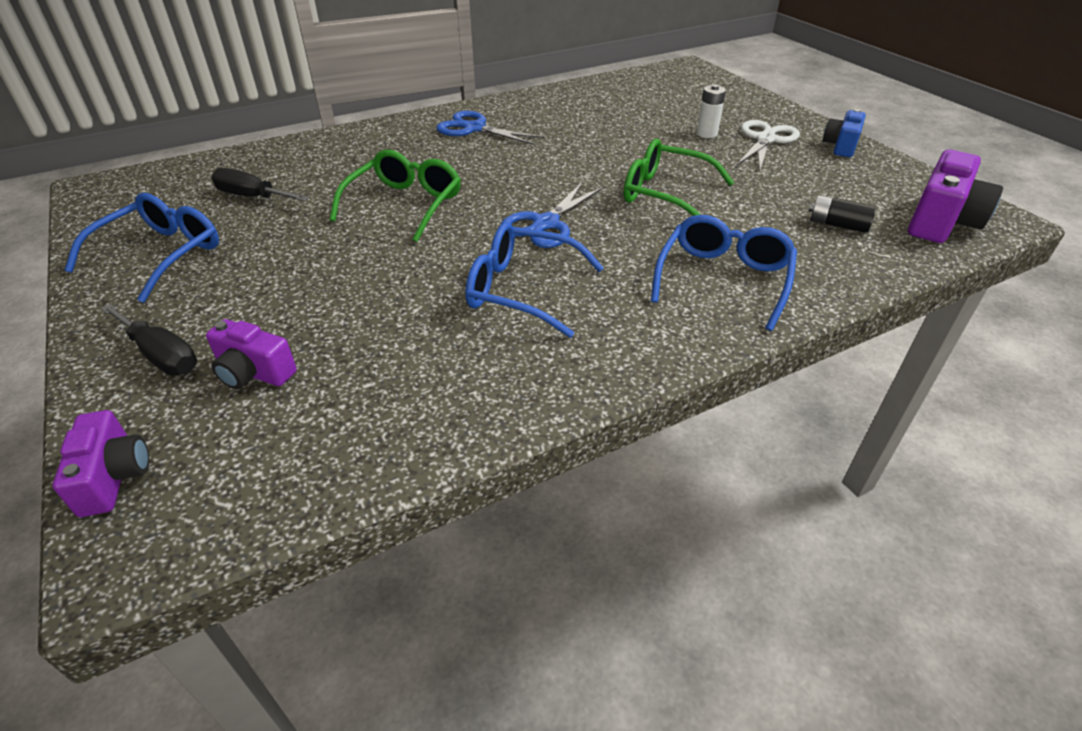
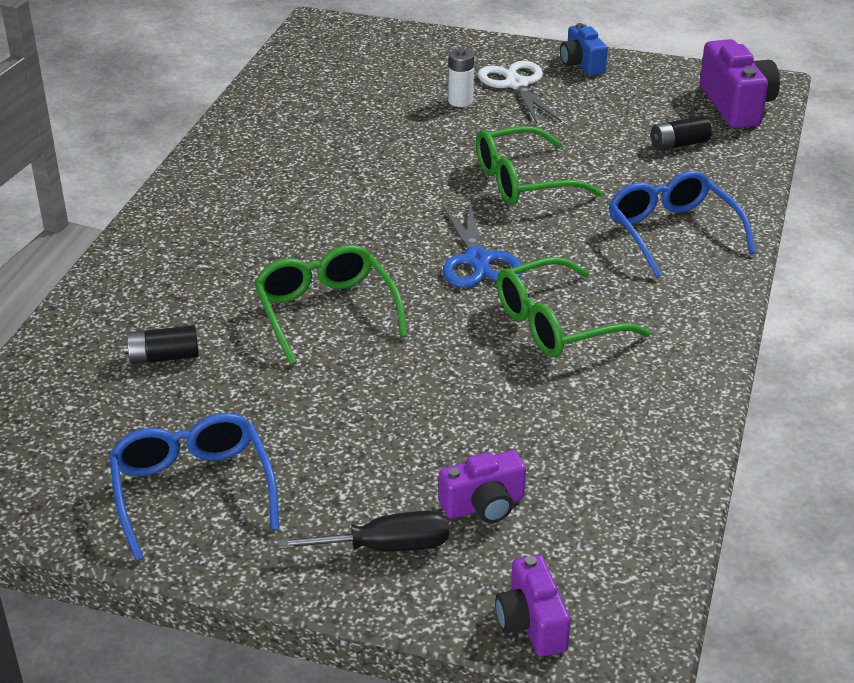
camera: 45 degrees left, 5 degrees down
(114, 477) = (531, 623): purple camera -> purple camera turned 135 degrees counterclockwise
(252, 197) = (156, 391): black screwdriver -> none
(288, 183) = (163, 357): none -> black battery
(474, 128) = (235, 200): blue scissors -> none
(522, 290) = (556, 324): blue glasses -> green glasses

